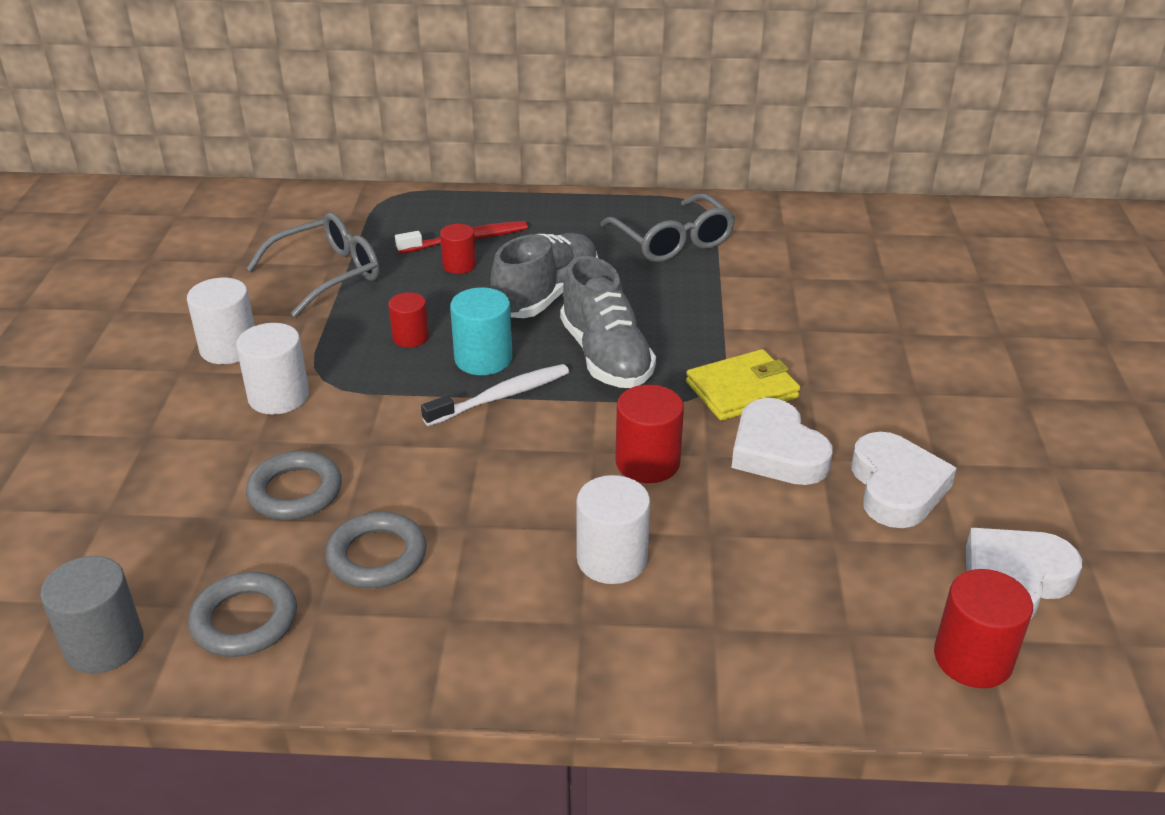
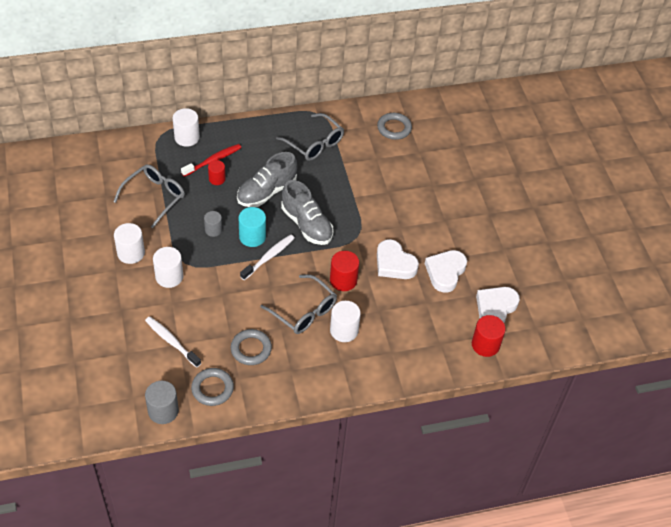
camera: 20 degrees left, 15 degrees up
(212, 509) = (171, 341): none -> white toothbrush
(295, 491) = (202, 325): grey ring -> grey ring (394, 128)
(410, 337) = (213, 230): red cylinder -> grey cylinder
(435, 205) = (187, 137): none -> white cylinder
(532, 504) = (303, 311): none -> grey glasses
(546, 296) = (266, 192): grey shoe -> grey shoe turned 150 degrees counterclockwise
(742, 390) = (371, 233): yellow wallet -> none
(896, 487) = (445, 272): white heart -> white heart turned 135 degrees counterclockwise

